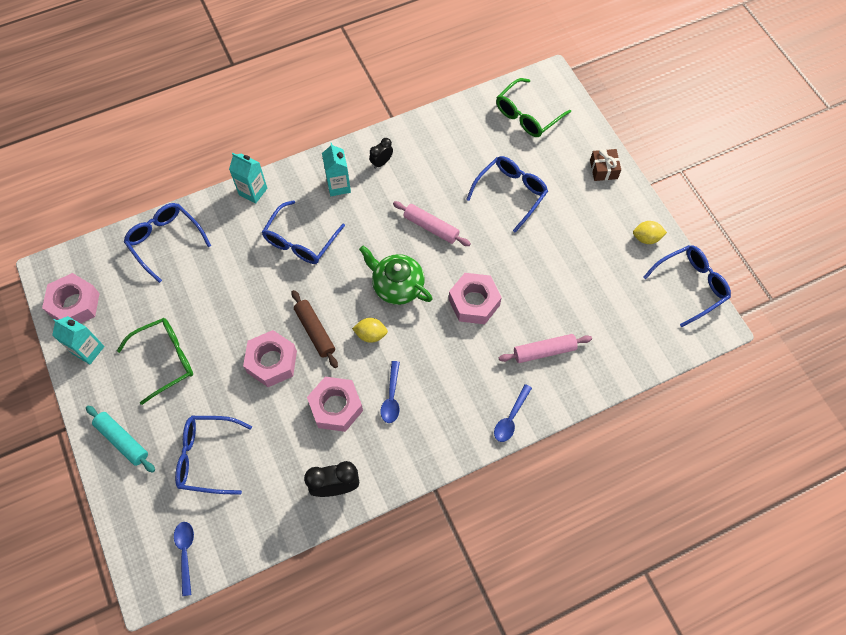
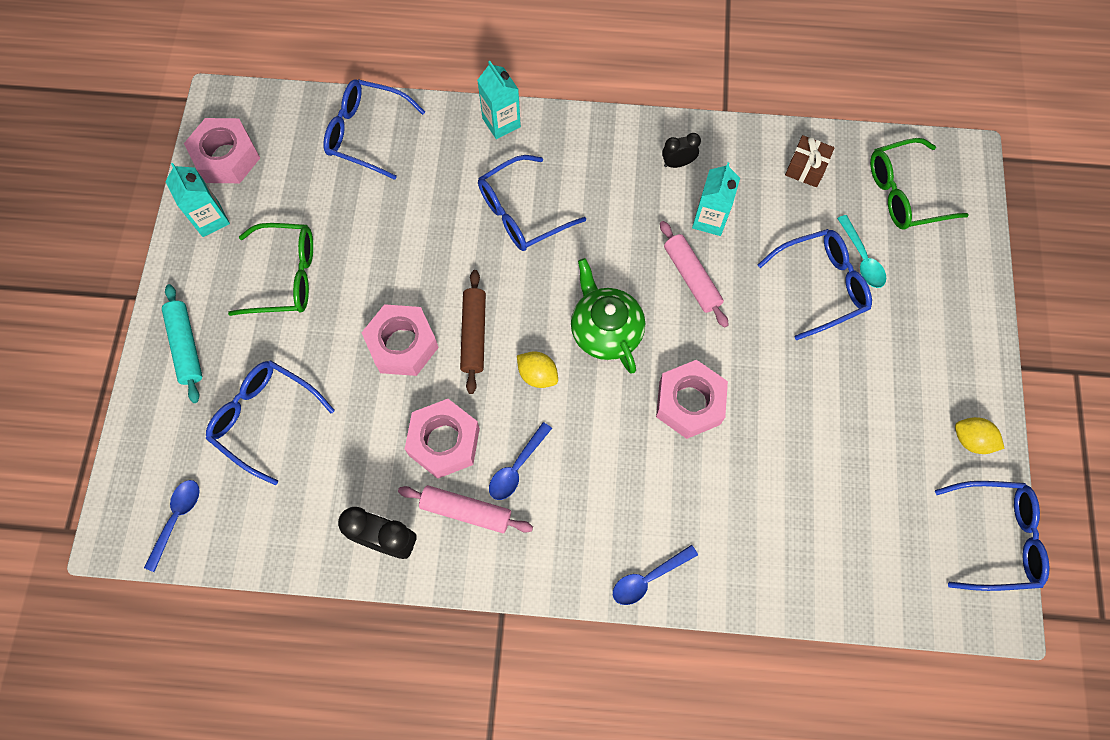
camera: 30 degrees right, 5 degrees up
(165, 241) = (367, 133): blue glasses -> blue glasses turned 60 degrees counterclockwise
(338, 186) = (607, 166): turquoise carton -> turquoise carton (709, 219)
(525, 165) = (862, 258): none -> turquoise spoon
(544, 351) = (742, 516): pink rolling pin -> pink rolling pin (466, 511)
(603, 169) = (966, 317): brown gift -> brown gift (806, 167)

